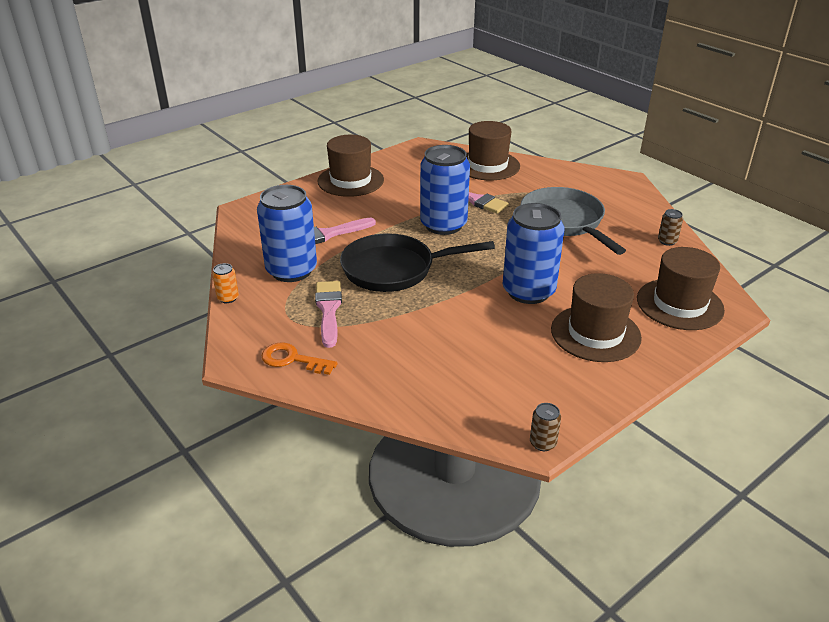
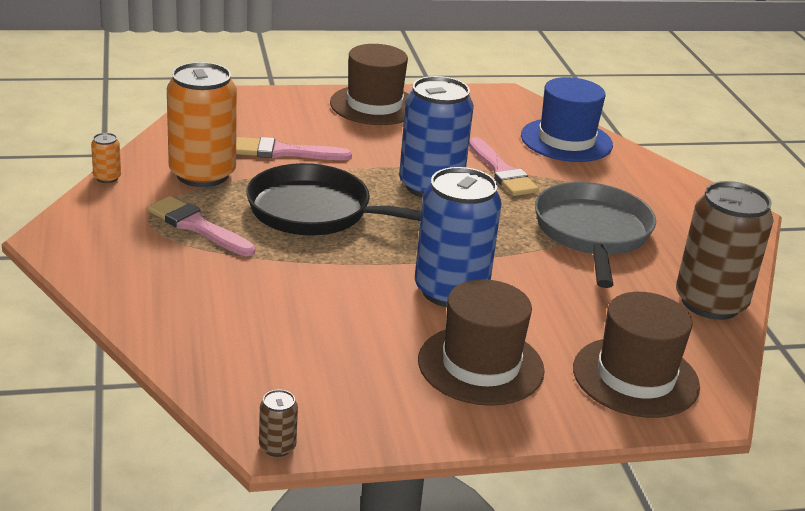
camera: 25 degrees right, 5 degrees down
(291, 270) = (202, 174): blue can -> orange can
(292, 359) = (105, 259): orange key -> none
(328, 310) = (197, 226): pink brush -> pink brush turned 75 degrees counterclockwise
(487, 165) = (566, 140): brown hat -> blue hat
(667, 241) = (710, 302): brown can -> brown can, size x2.48

